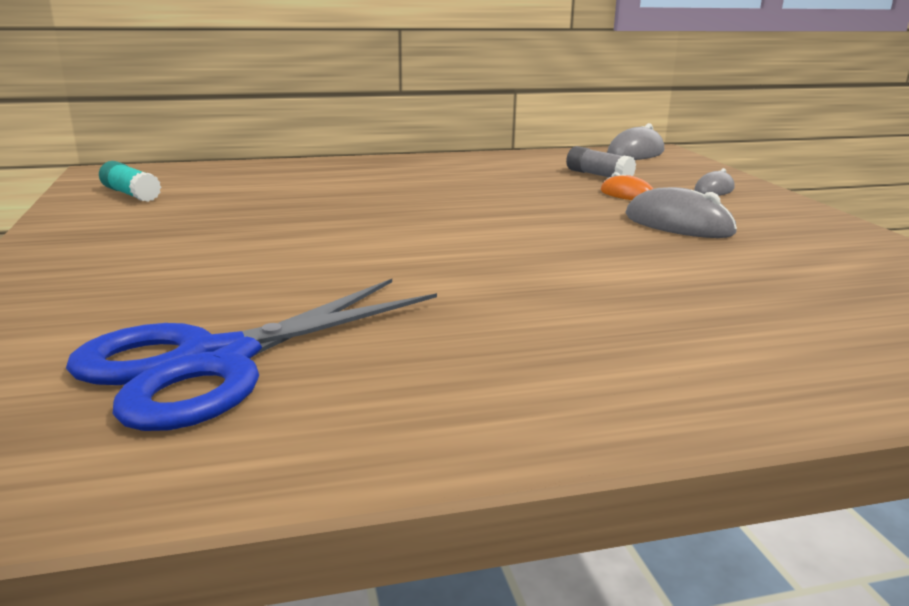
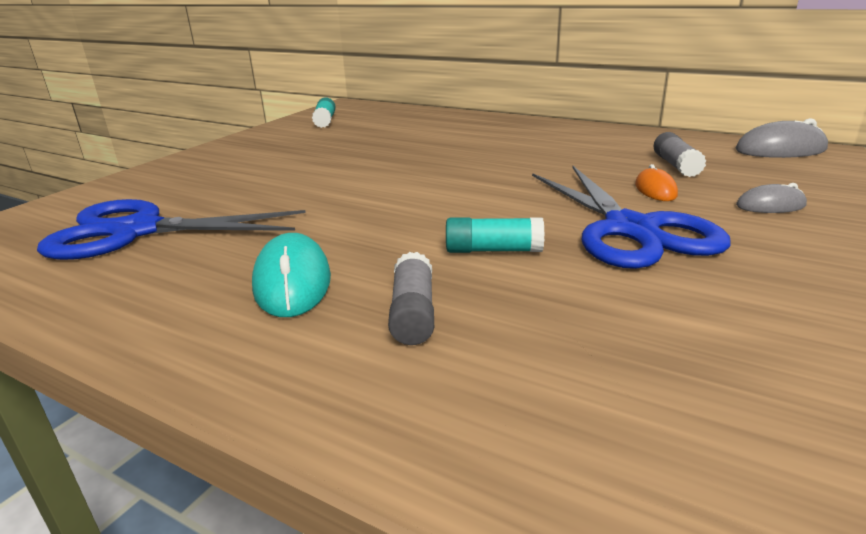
camera: 45 degrees right, 5 degrees up
(544, 338) = (292, 282): none -> turquoise mouse
(631, 263) = (493, 250): none -> turquoise glue stick
(678, 224) = (631, 229): grey mouse -> blue scissors
(693, 321) = (413, 313): none -> grey glue stick

